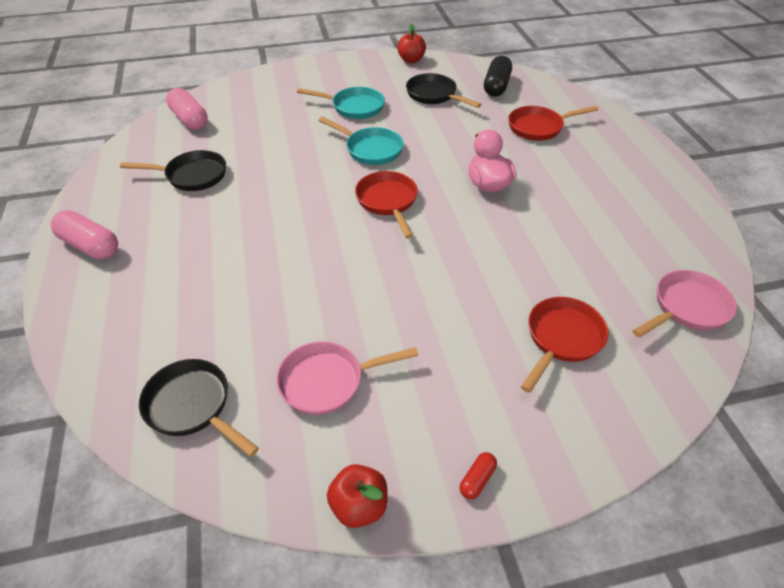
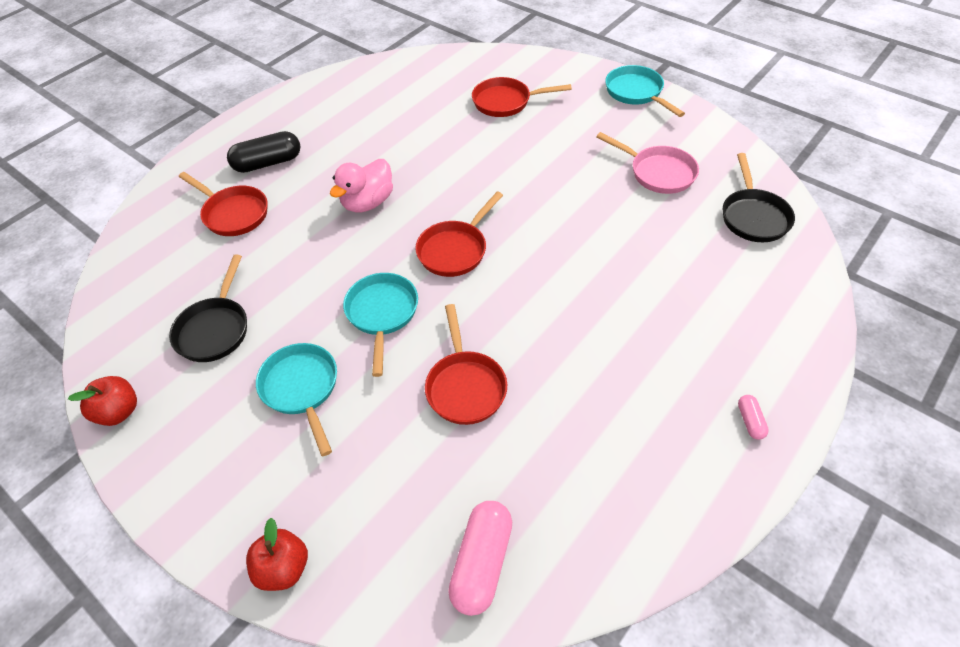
camera: 125 degrees left, 5 degrees up
(90, 246) = (750, 421): pink capsule -> pink capsule, size x0.48
(192, 176) = (576, 437): black pan -> none
(278, 155) = (465, 386): none -> red pan
(359, 506) = (702, 120): red apple -> red apple (283, 568)
(477, 479) = (636, 92): red capsule -> turquoise pan
(496, 86) = (154, 285): black capsule -> black capsule (268, 163)
(687, 308) = (422, 69): pink pan -> none

